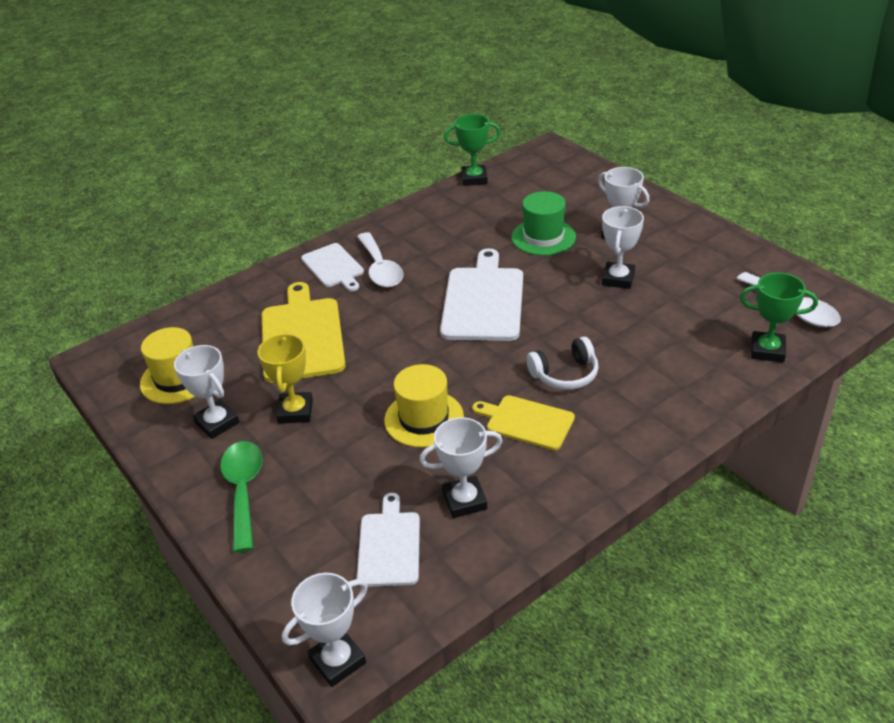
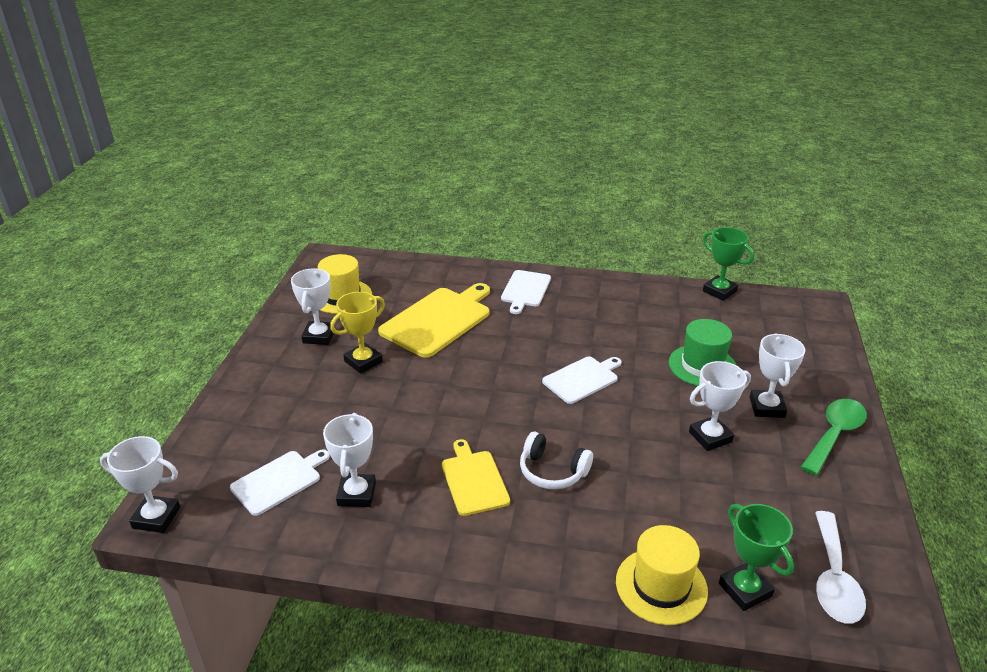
camera: 45 degrees right, 5 degrees down
(243, 490) = (270, 384): green spoon -> green spoon (834, 434)
(380, 269) = (551, 310): white spoon -> none
(424, 418) = (419, 424): yellow hat -> yellow hat (661, 586)
(464, 500) = (357, 494): white trophy -> white trophy turned 60 degrees clockwise
(483, 301) = (582, 379): white cutting board -> white cutting board, size x0.60

